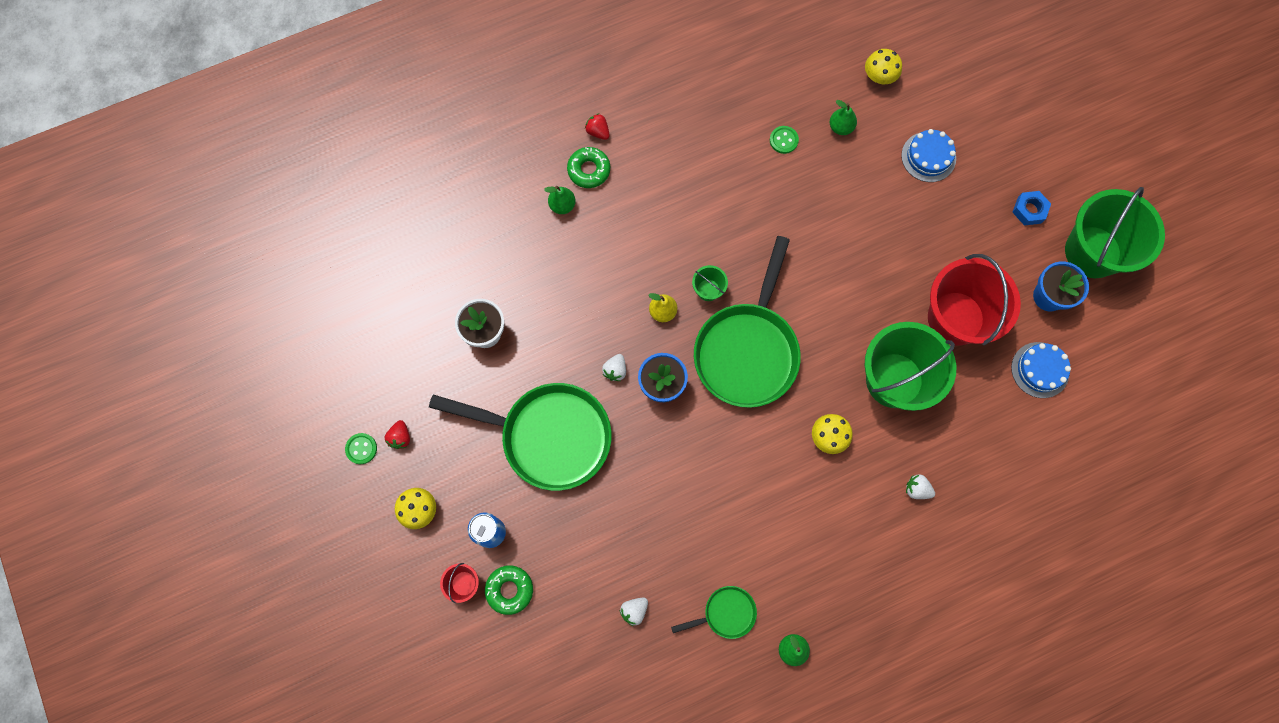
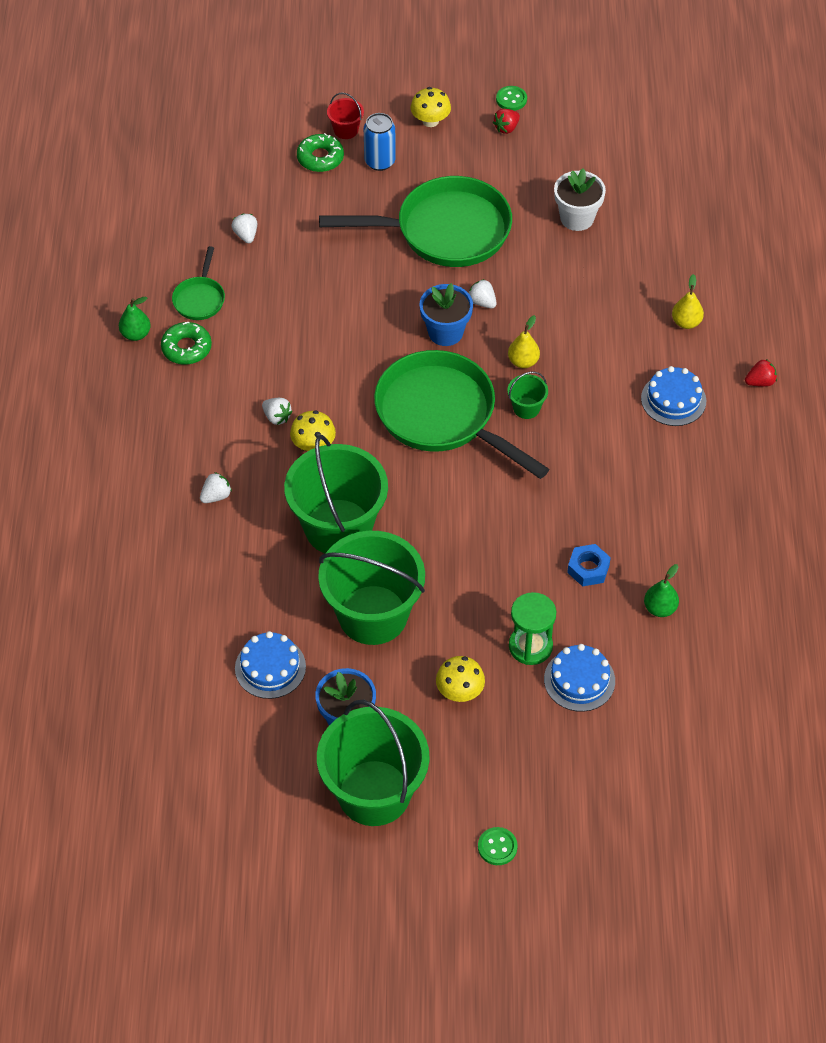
camera: 115 degrees right, 20 degrees down
(400, 437) = (506, 128): red strawberry -> red strawberry turned 75 degrees counterclockwise
(549, 436) = (445, 231): green pan -> green pan turned 135 degrees counterclockwise
(562, 205) = (686, 322): green pear -> yellow pear
(589, 170) = (717, 358): green donut -> green donut (186, 348)
(646, 186) = (673, 399): none -> blue cake
(783, 140) = (669, 546): green button -> green button (497, 847)
(816, 480) = (277, 417): none -> white strawberry
(879, 76) = (709, 678): yellow mushroom -> yellow mushroom (460, 691)
(920, 199) = (530, 646): none -> green hourglass
(955, 318) = (373, 615): red bucket -> green bucket
(1029, 210) = (460, 752): blue nut -> blue nut (588, 569)

